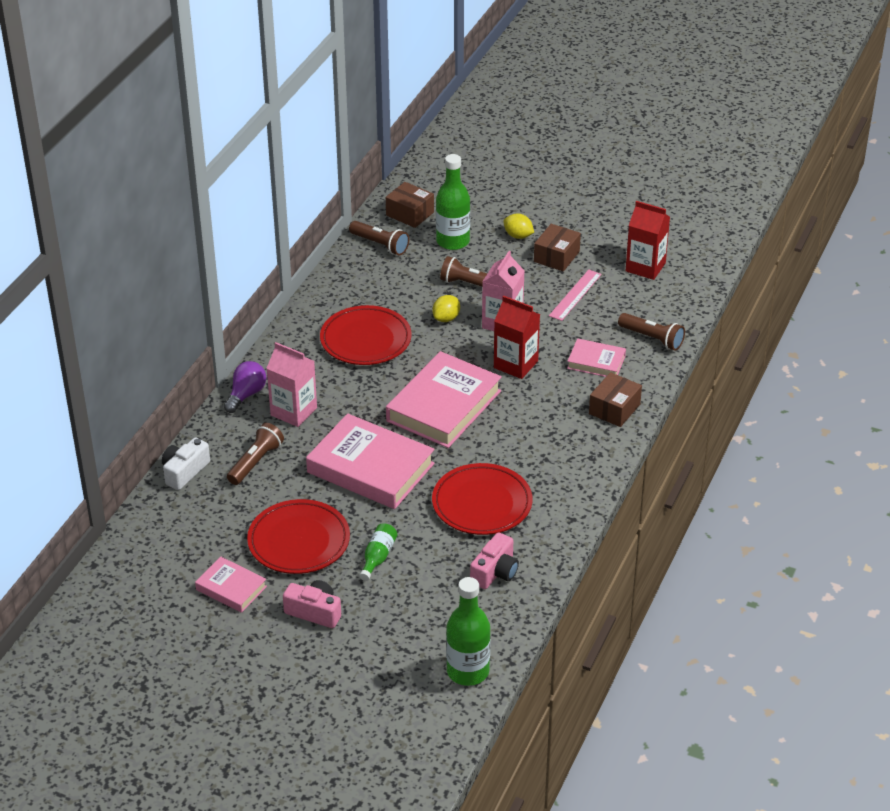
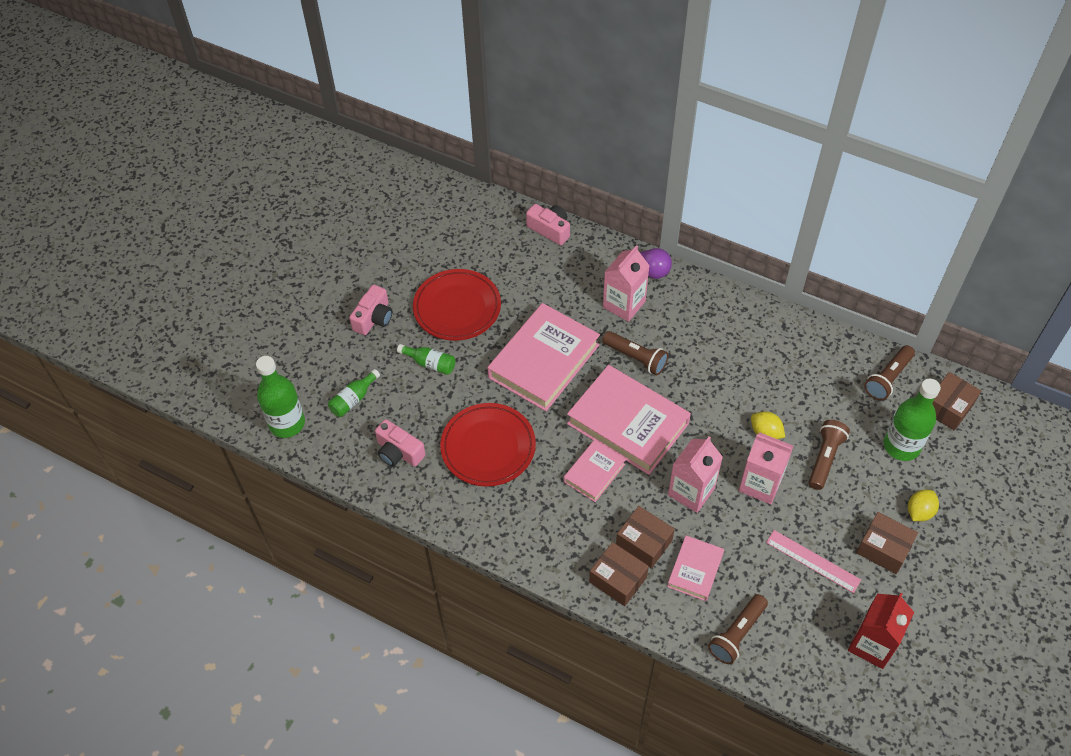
camera: 95 degrees right, 15 degrees up
(184, 471) = (550, 229): white camera -> pink camera
(231, 588) = (409, 263): pink book -> pink book (594, 473)
(255, 462) = (558, 277): brown flashlight -> brown flashlight (636, 358)
(365, 340) = (728, 362): red plate -> none
(430, 617) = (353, 399): none -> green bottle
(515, 364) = (691, 491): red carton -> pink carton
(574, 393) = (644, 543): none -> brown box

